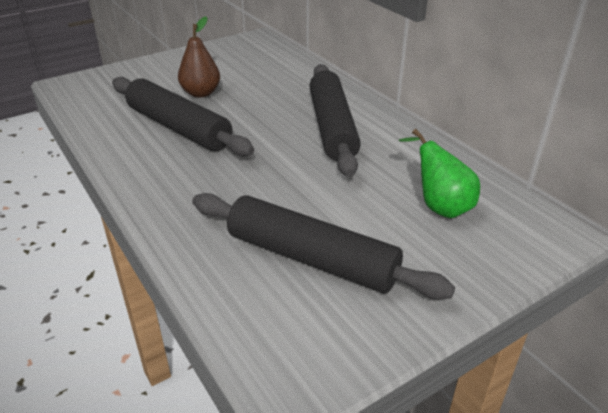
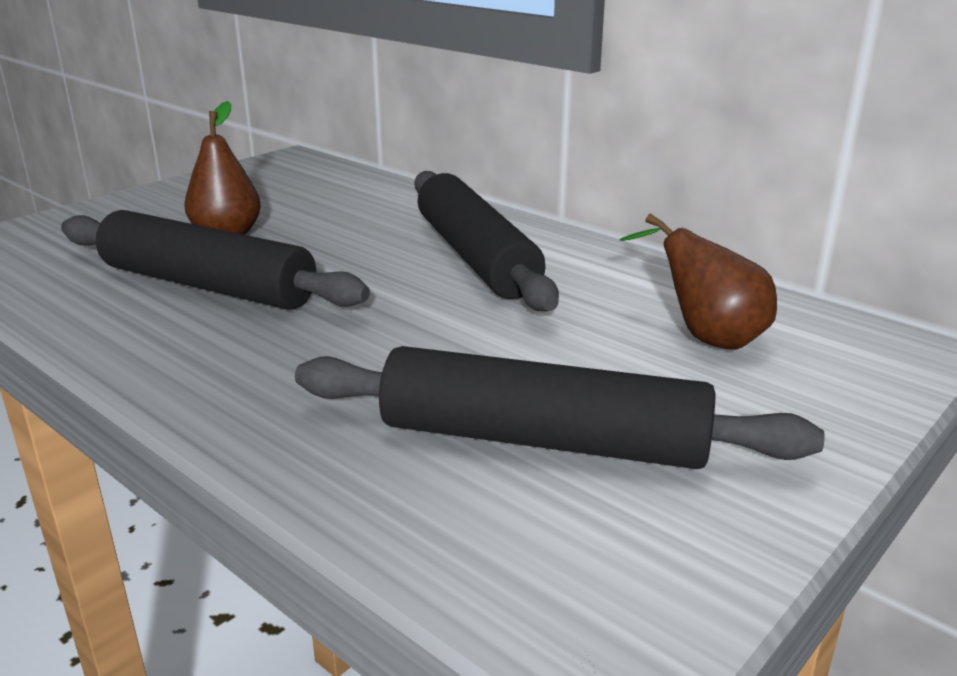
camera: 15 degrees left, 10 degrees down
(439, 206) = (706, 337): green pear -> brown pear

